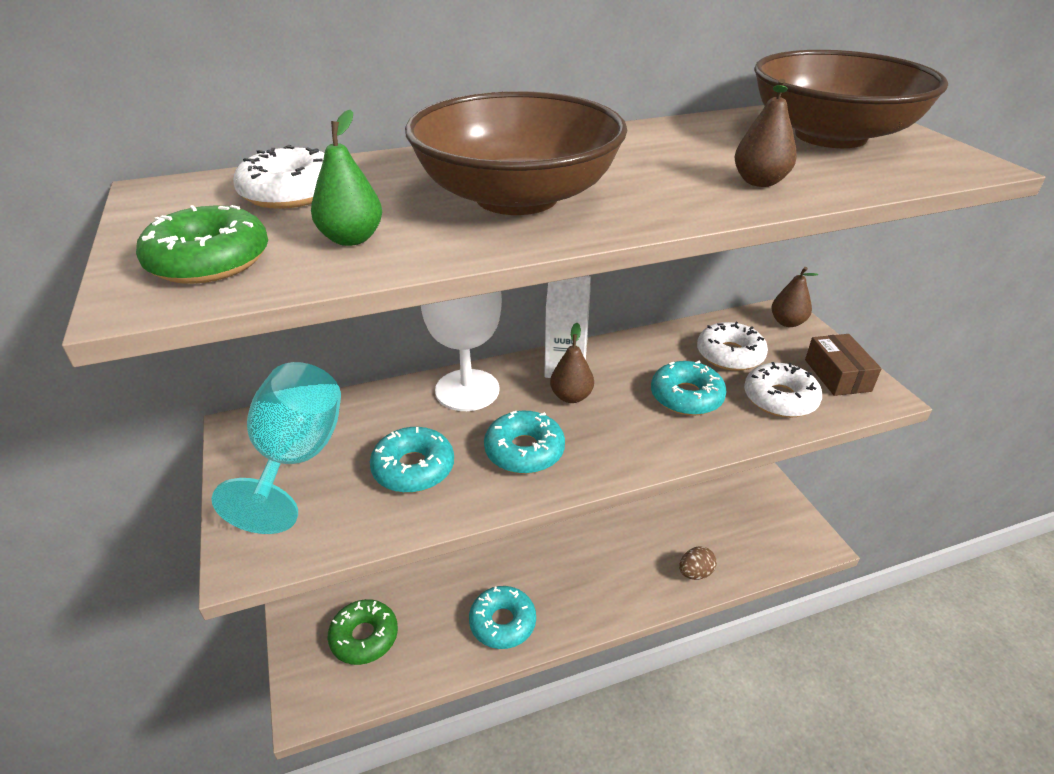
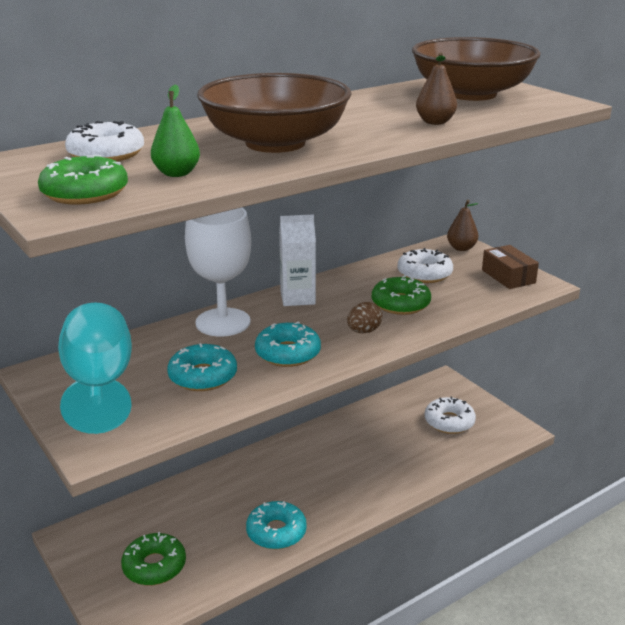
camera: 15 degrees left, 10 degrees down
(571, 396) = (310, 315): brown pear -> none
(686, 397) = (400, 304): turquoise donut -> green donut
(695, 573) = (428, 468): brown egg -> brown egg (364, 331)
(780, 398) = (470, 296): white donut -> white donut (449, 422)

